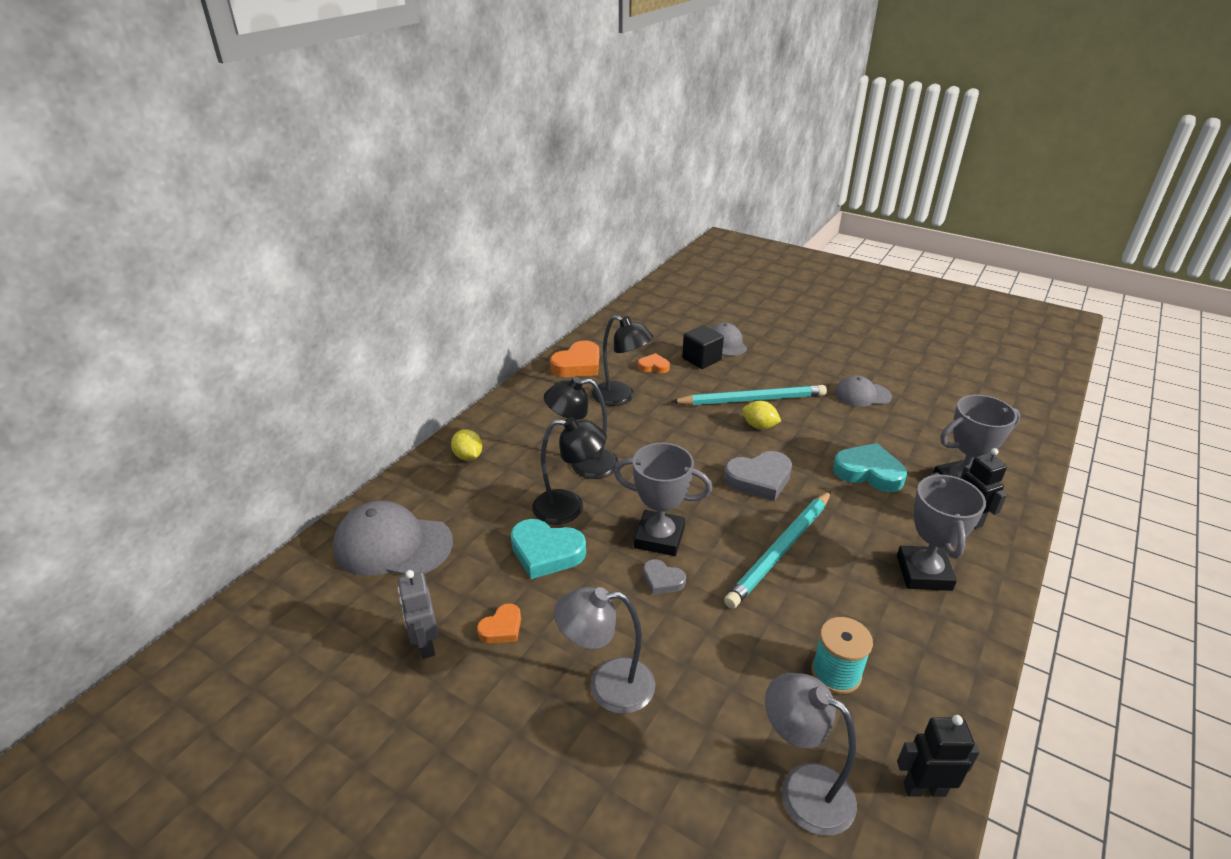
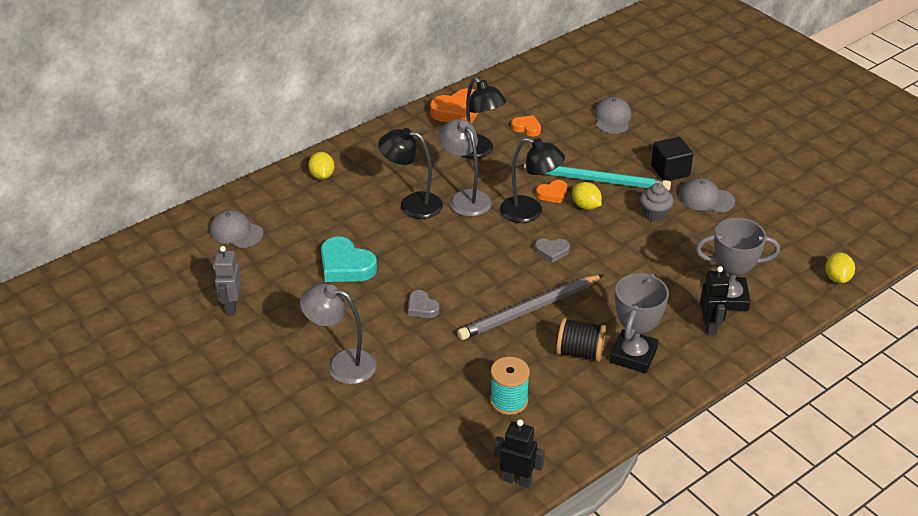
camera: 20 degrees right, 5 degrees up
(393, 545) = (236, 232): grey cap -> grey cap, size x0.60
(502, 628) = (288, 309): orange heart -> orange heart (552, 194)
(569, 508) = (381, 236): black lamp -> black lamp (529, 212)
(659, 537) = (439, 276): grey trophy -> none
(701, 359) = (577, 130): black cube -> black cube (670, 171)
(759, 479) = (552, 251): grey heart -> grey heart, size x0.56
(781, 550) = (529, 310): turquoise pencil -> grey pencil
(803, 788) = (435, 456): grey lamp -> grey lamp (465, 198)
(828, 419) = (654, 214): none -> grey cupcake
(867, 585) = (580, 352): none -> black spool
(868, 472) = (653, 268): turquoise heart -> none
(1034, 440) = (837, 278): none -> yellow lemon

